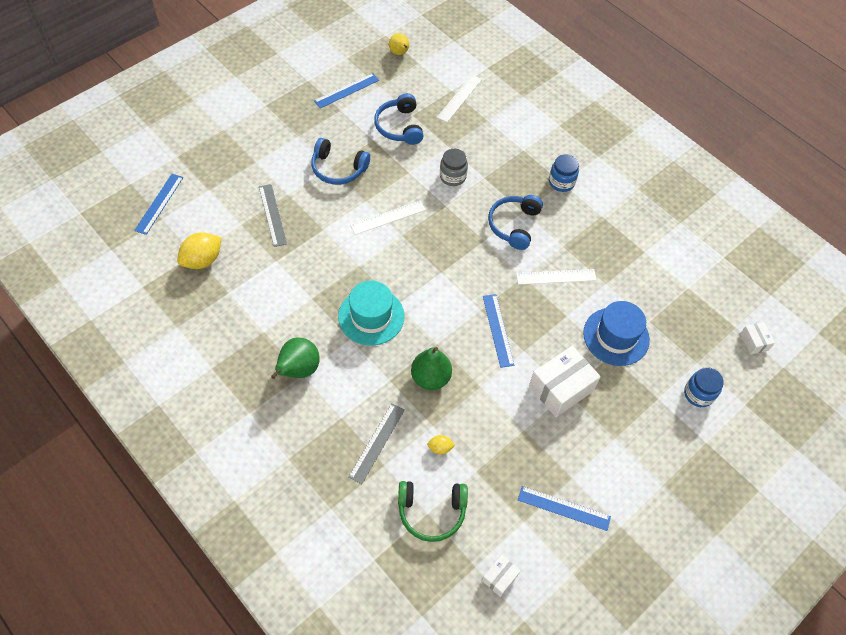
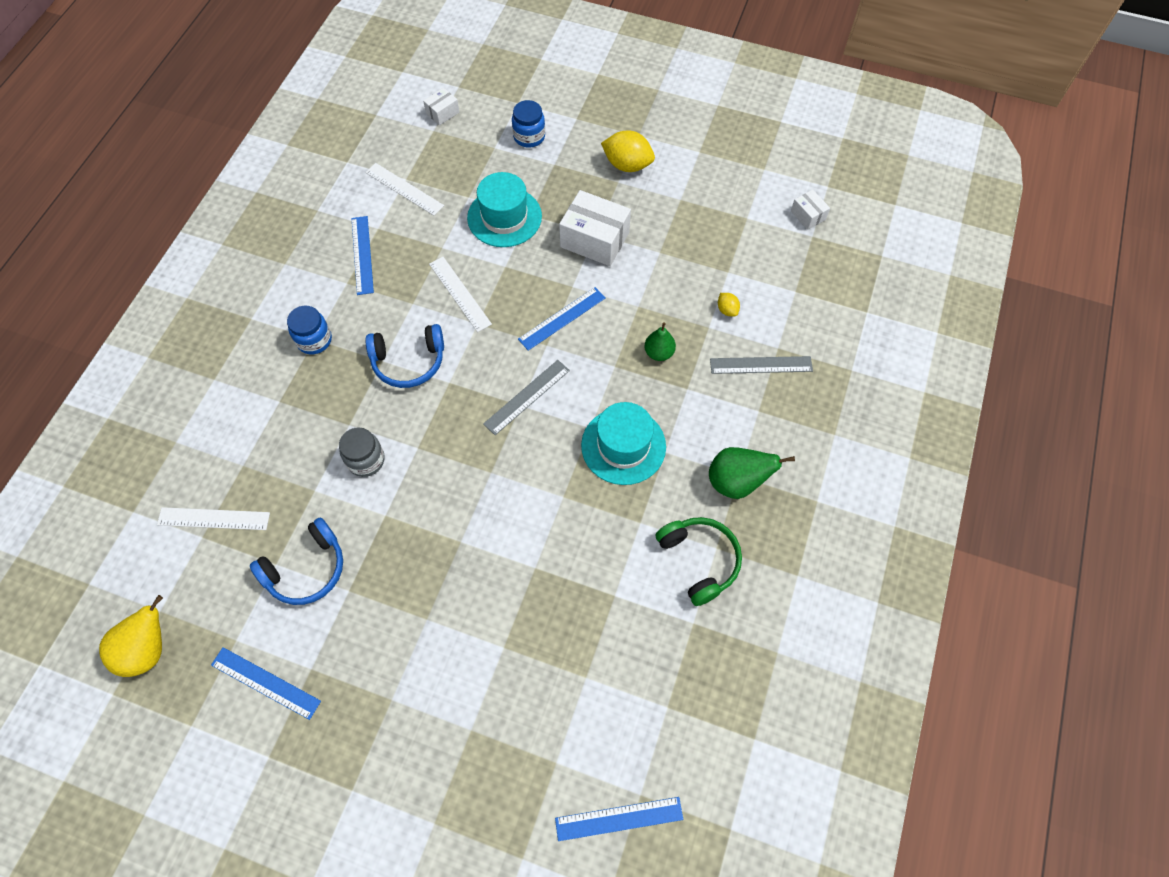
camera: 115 degrees left, 5 degrees up
(202, 260) = (669, 688): yellow lemon -> yellow lemon (627, 165)
(272, 215) = (548, 645): grey ruler -> grey ruler (527, 397)
(338, 169) = (425, 607): blue headphones -> none
(388, 217) = (473, 501): white ruler -> white ruler (404, 189)
(399, 53) = (148, 649): yellow pear -> yellow pear, size x1.54
(430, 378) = (659, 353): green pear -> green pear, size x0.65
(431, 512) = (791, 288): green headphones -> green headphones (699, 560)
(499, 578) = (808, 215): white box -> white box turned 45 degrees clockwise
(563, 508) = (713, 194): blue ruler -> blue ruler (362, 255)
(616, 336) = (504, 217): blue hat -> turquoise hat

